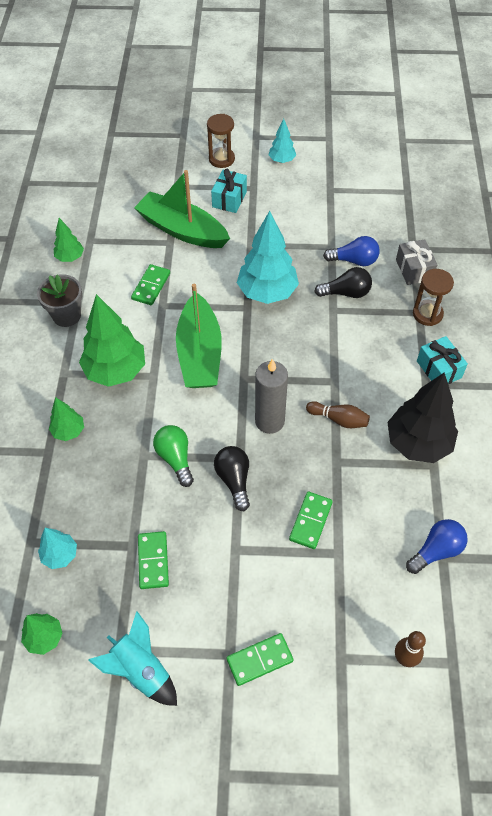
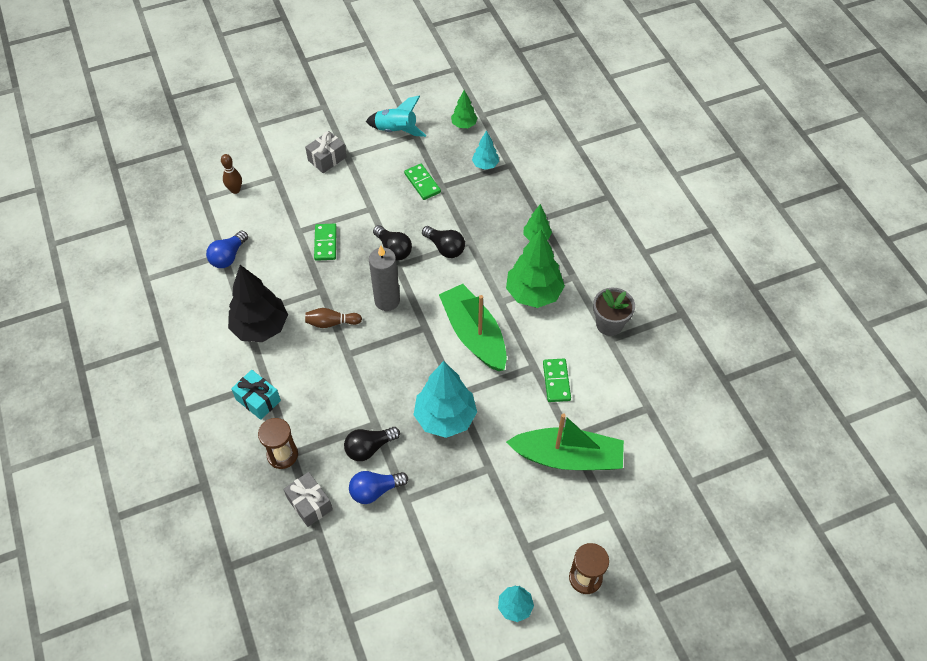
camera: 155 degrees right, 0 degrees up
(70, 257) = (651, 381): green tree -> none
(175, 458) = (445, 248): green light bulb -> black light bulb
(229, 199) = (543, 519): turquoise gift -> none
(259, 660) = (327, 159): green domino -> grey gift

